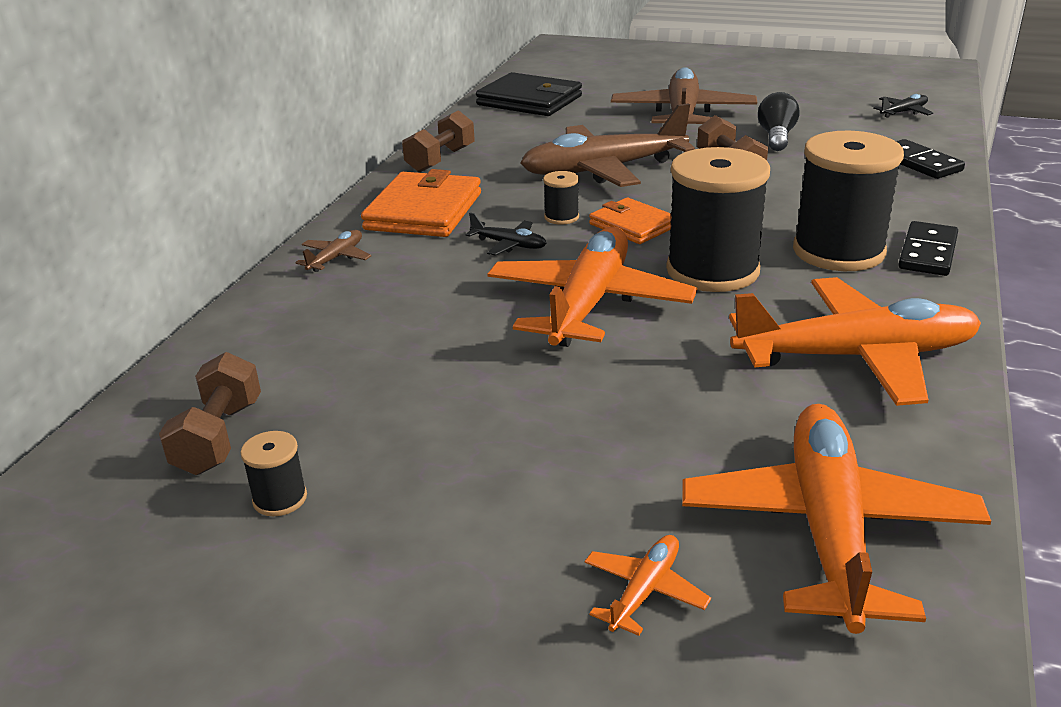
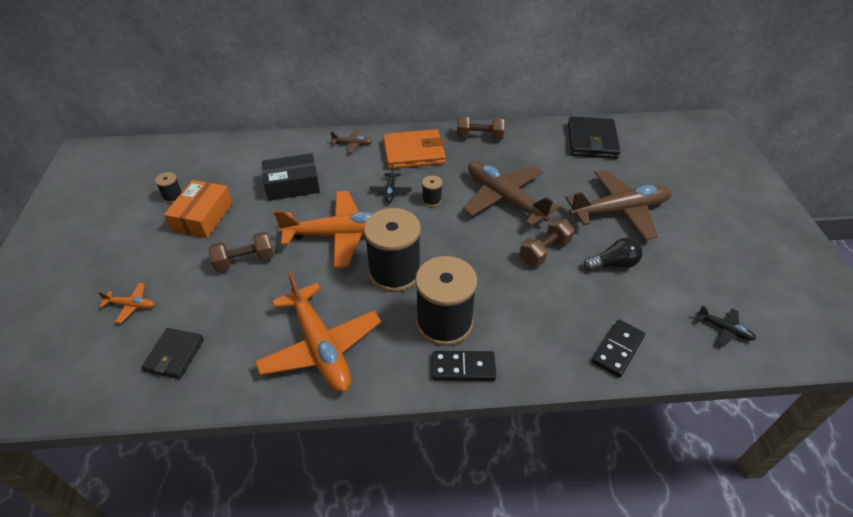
camera: 65 degrees right, 15 degrees up
(219, 437) = (207, 168): brown dumbbell -> brown dumbbell (245, 261)
(397, 333) = (292, 185): none -> black box
(400, 457) = (203, 216): none -> orange box
(633, 225) = (435, 229): orange wallet -> none
(828, 528) = (174, 355): orange plane -> black wallet

